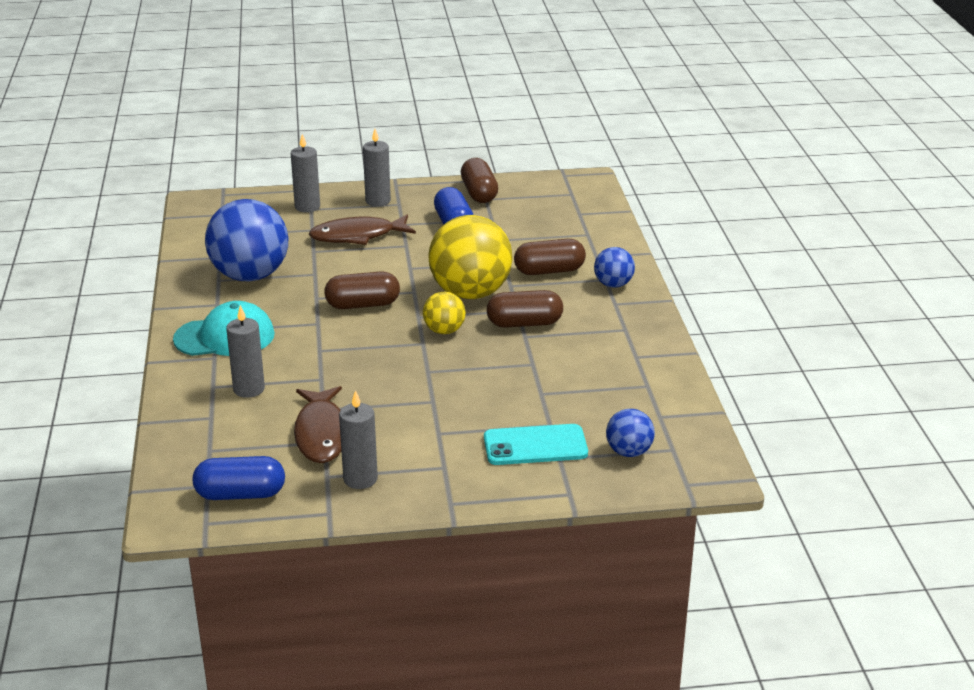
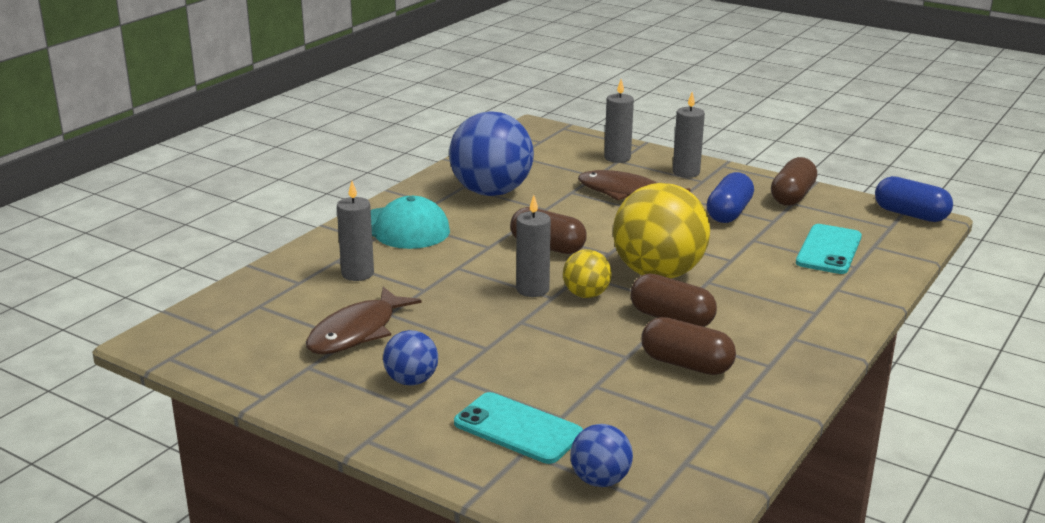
camera: 40 degrees right, 5 degrees down
(240, 494) = (225, 349): blue capsule -> blue capsule (910, 215)
(360, 479) = (328, 382): grey candle -> grey candle (532, 289)
(549, 271) = (765, 283): brown capsule -> brown capsule (686, 364)
(556, 228) = (829, 250): none -> turquoise phone
(613, 284) = (816, 320): blue ball -> blue ball (411, 381)

